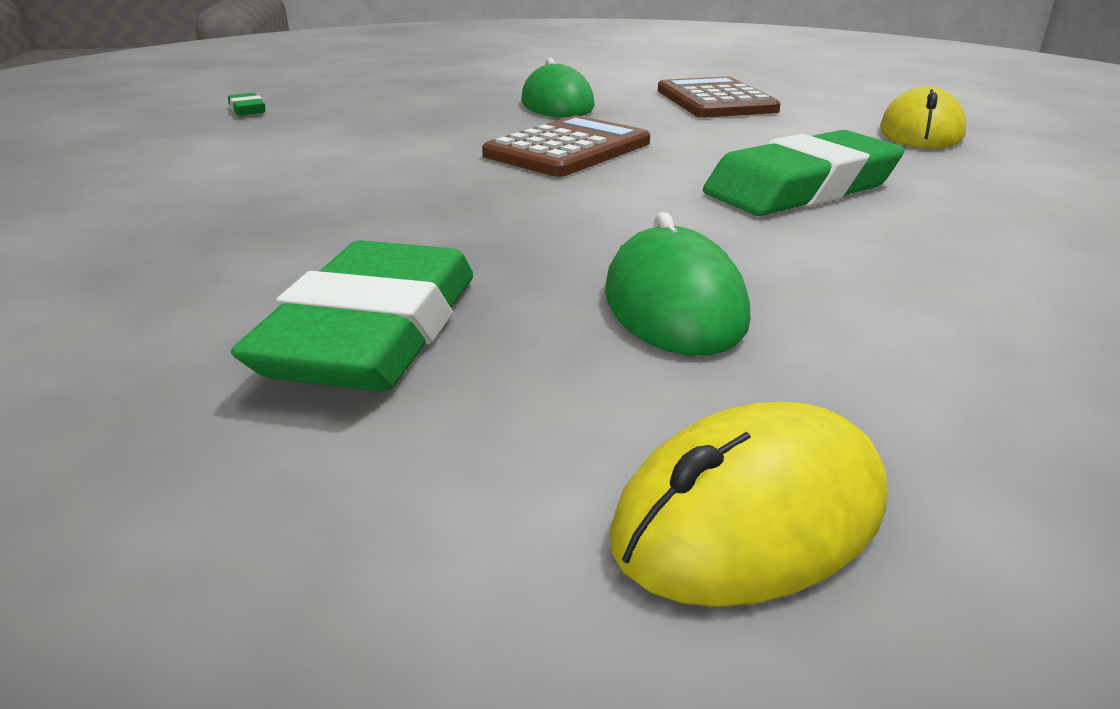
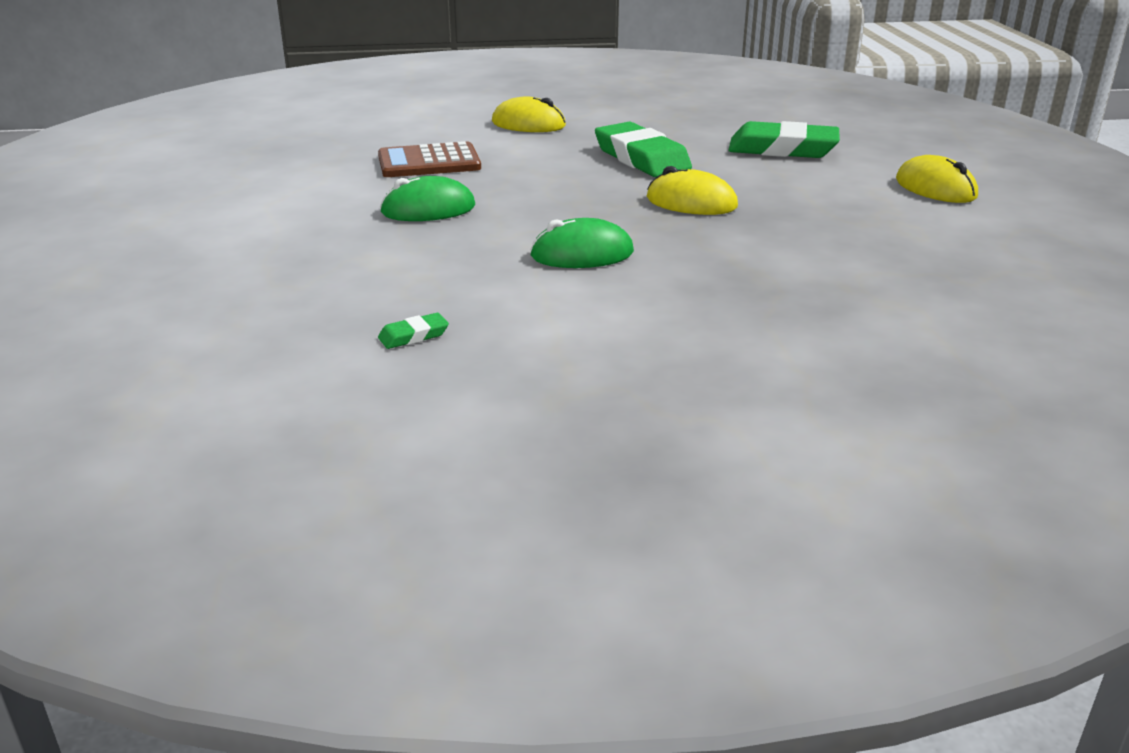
camera: 90 degrees left, 0 degrees up
(374, 332) = (858, 240): green eraser -> green eraser (782, 149)
(568, 149) = (566, 206): brown calculator -> none
(588, 211) = (691, 202): none -> yellow mouse
(674, 305) = (803, 190): green mouse -> green mouse (582, 254)

